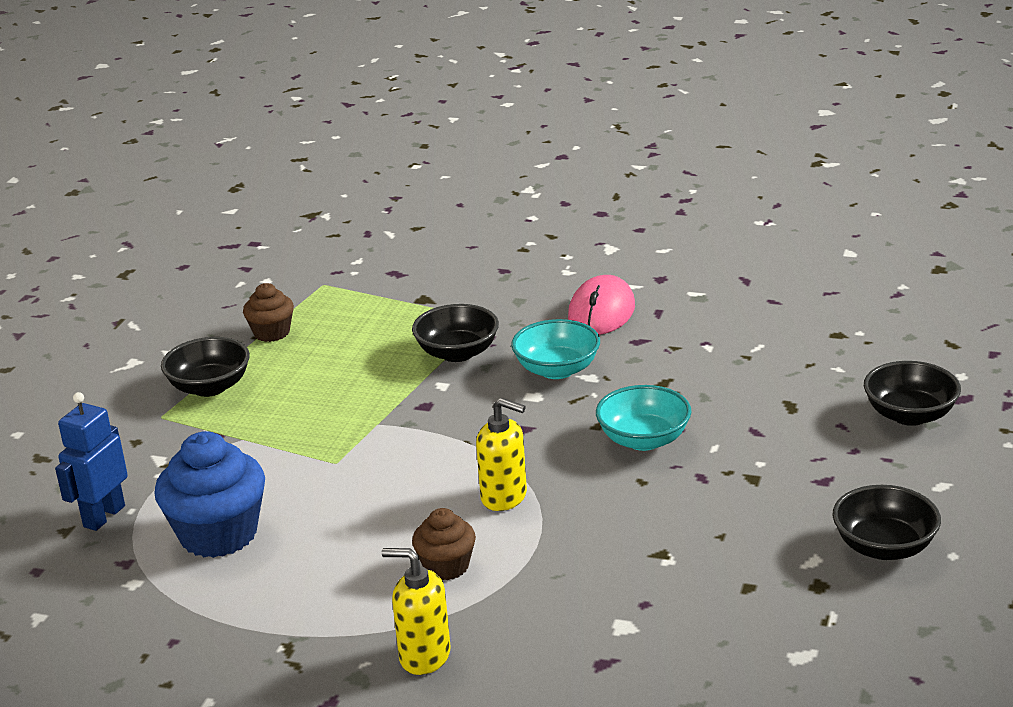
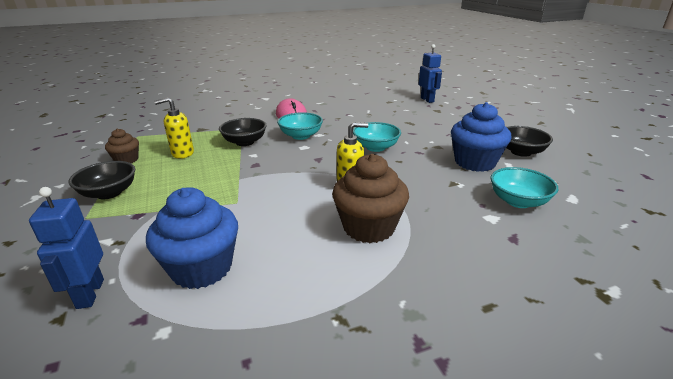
camera: 40 degrees left, 0 degrees up
(424, 656) = (429, 280): yellow soap dispenser -> yellow soap dispenser (182, 153)
(446, 566) = (369, 227): brown cupcake -> brown cupcake, size x1.79
(706, 622) = (518, 201): none -> turquoise bowl
(761, 533) = (475, 162): none -> blue cupcake
(910, 415) = (452, 115): black bowl -> none
(928, 355) = (427, 100): none -> blue robot

